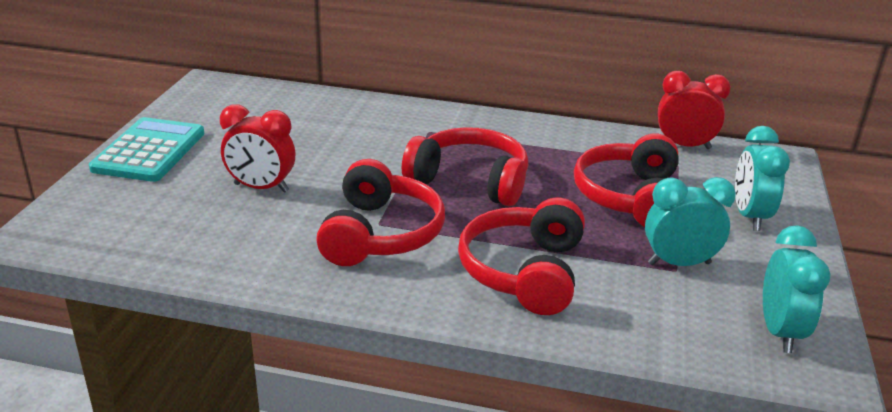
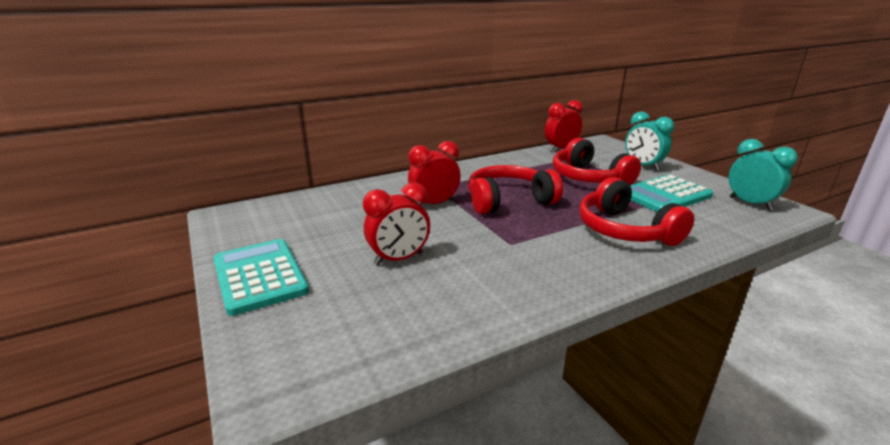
camera: 40 degrees left, 5 degrees down
(380, 234) = (524, 248): red headphones -> none
(390, 150) = (434, 204): none -> red clock
(679, 263) = (665, 195): turquoise clock -> turquoise calculator

